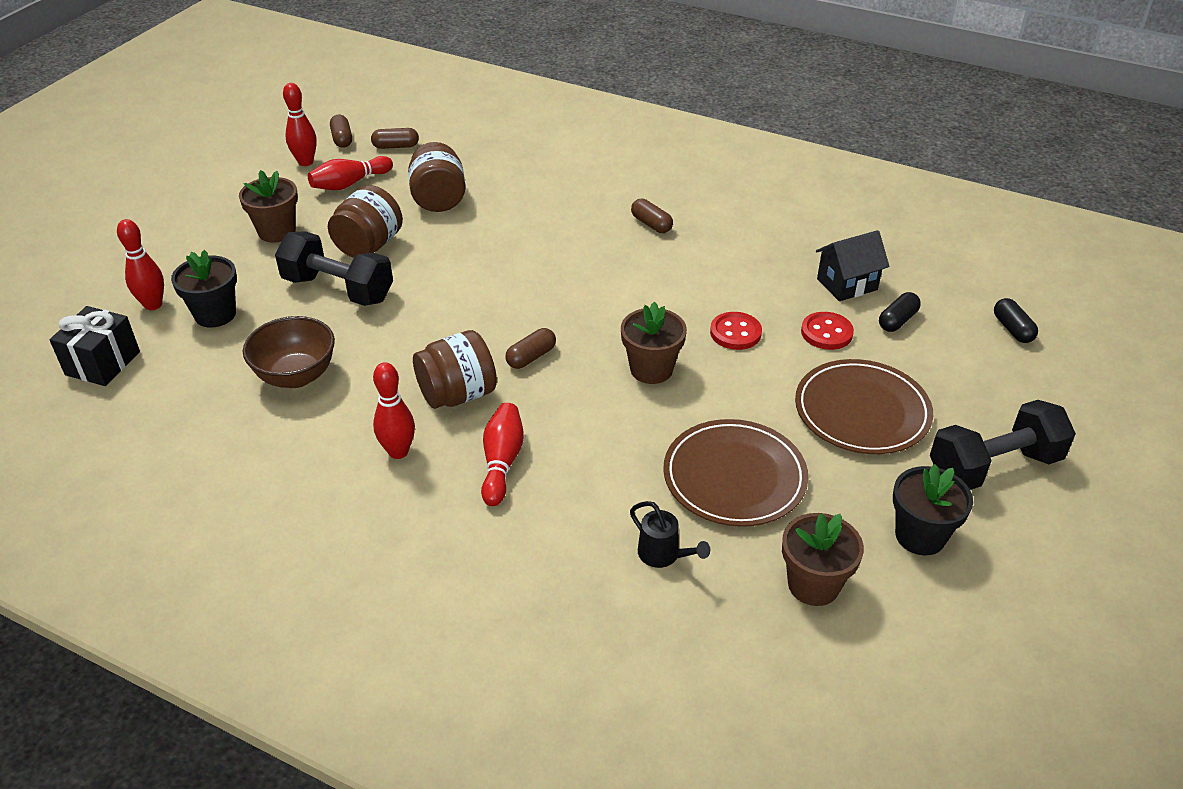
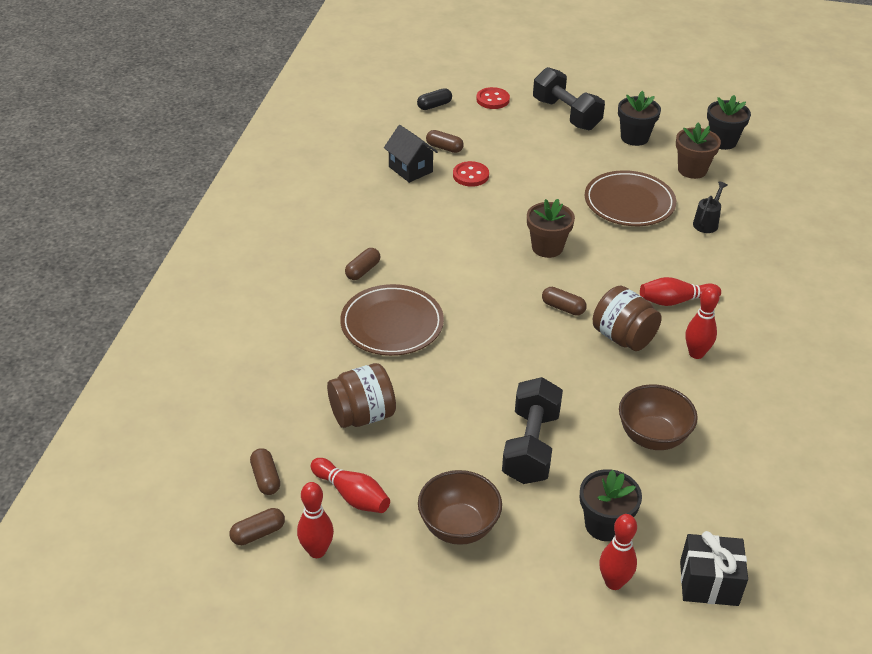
camera: 105 degrees left, 0 degrees up
(277, 231) = (458, 527): brown flower pot -> brown bowl
(369, 245) = (457, 445): brown jar -> none
(735, 333) = (488, 214): red button -> red button (492, 100)
(862, 411) = (543, 159): brown plate -> brown plate (392, 324)
(897, 320) = (444, 148): black capsule -> brown capsule
(903, 663) = (722, 141): none -> black flower pot

